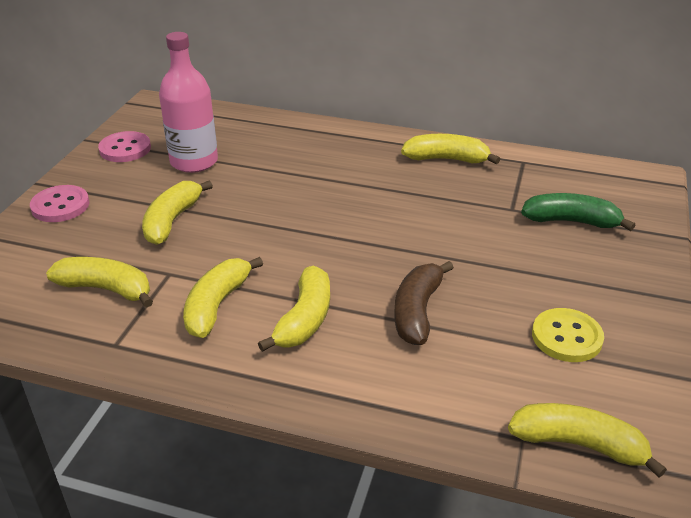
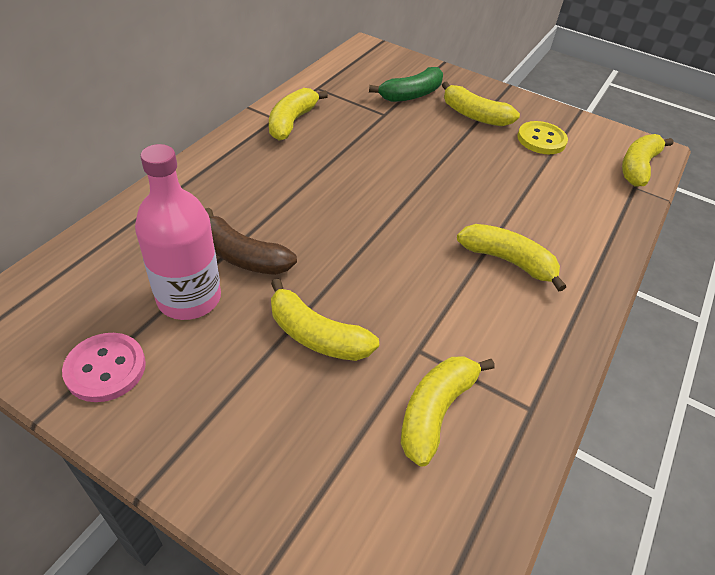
camera: 80 degrees left, 10 degrees up
(60, 206) = (227, 459): pink button -> none
(217, 305) = (479, 317): yellow banana -> yellow banana (474, 115)
(417, 311) = (506, 196): brown banana -> brown banana (243, 256)
(571, 221) = (411, 95): green banana -> green banana turned 150 degrees counterclockwise

